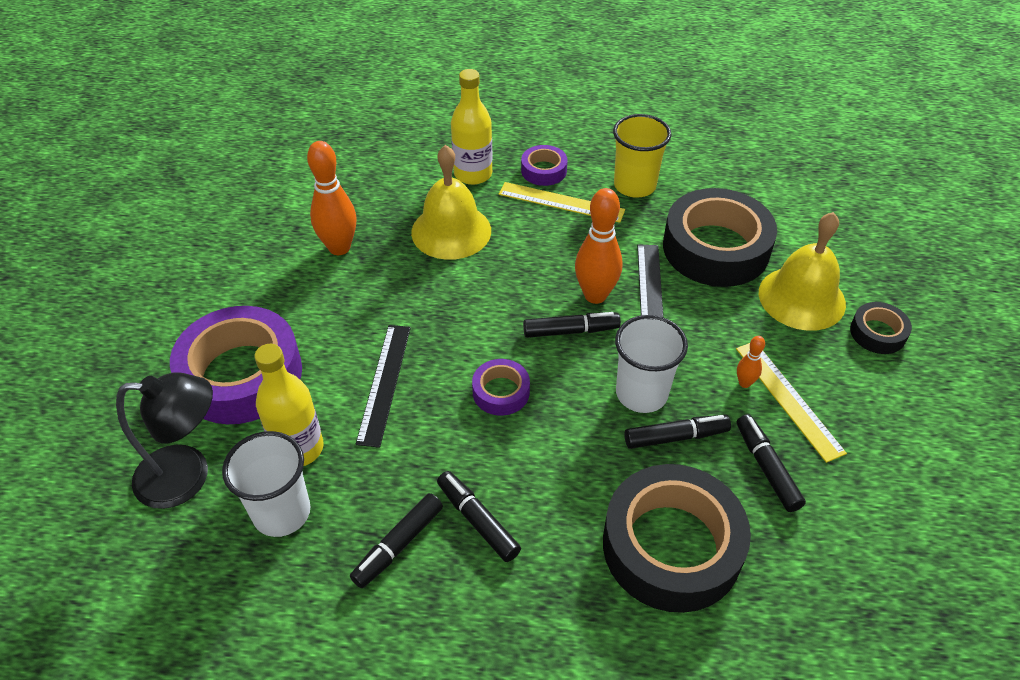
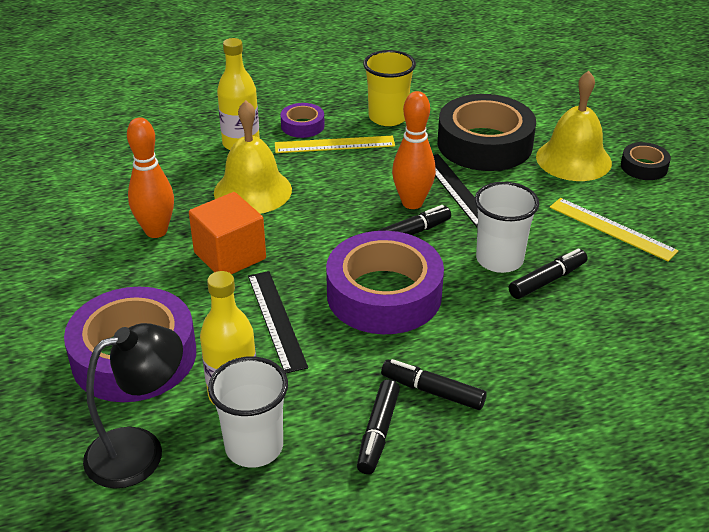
camera: 25 degrees left, 10 degrees down
(386, 297) = (230, 256): none -> orange cube
(501, 392) = (384, 294): purple tape -> purple tape, size x2.13
(671, 546) = (597, 354): black tape -> none
(744, 383) = (572, 228): orange bowling pin -> none
(766, 467) = (628, 278): black marker -> none

